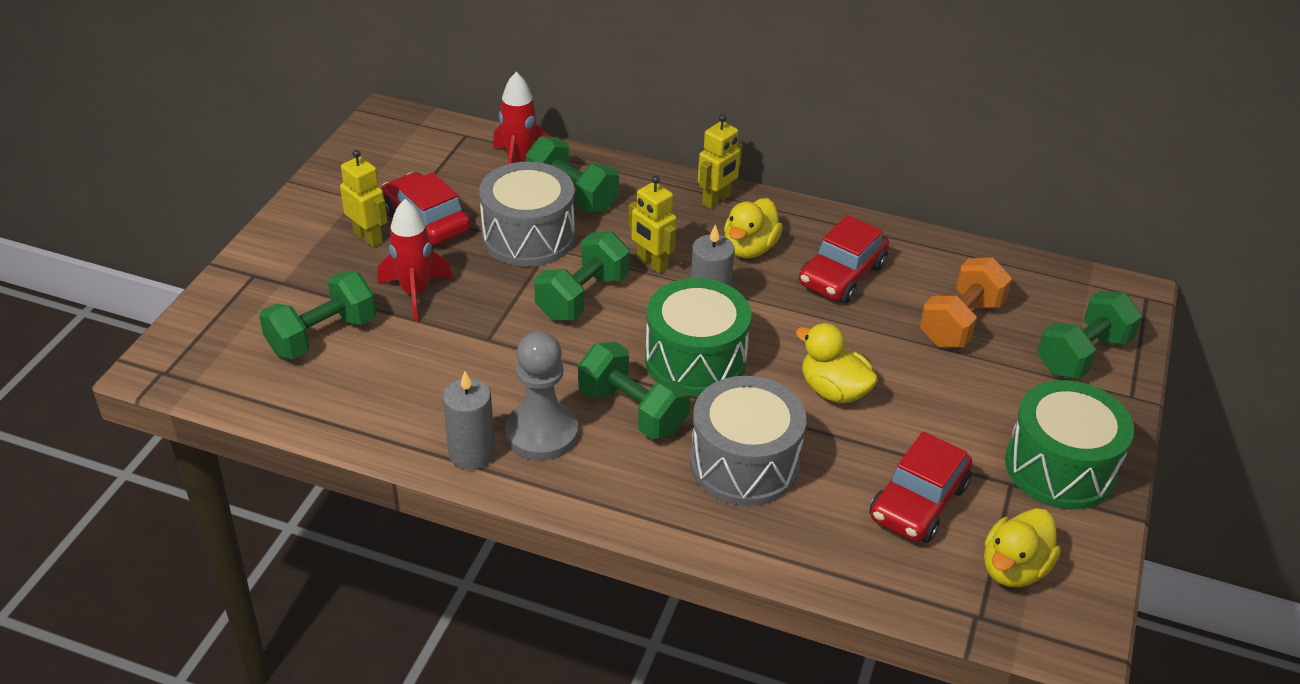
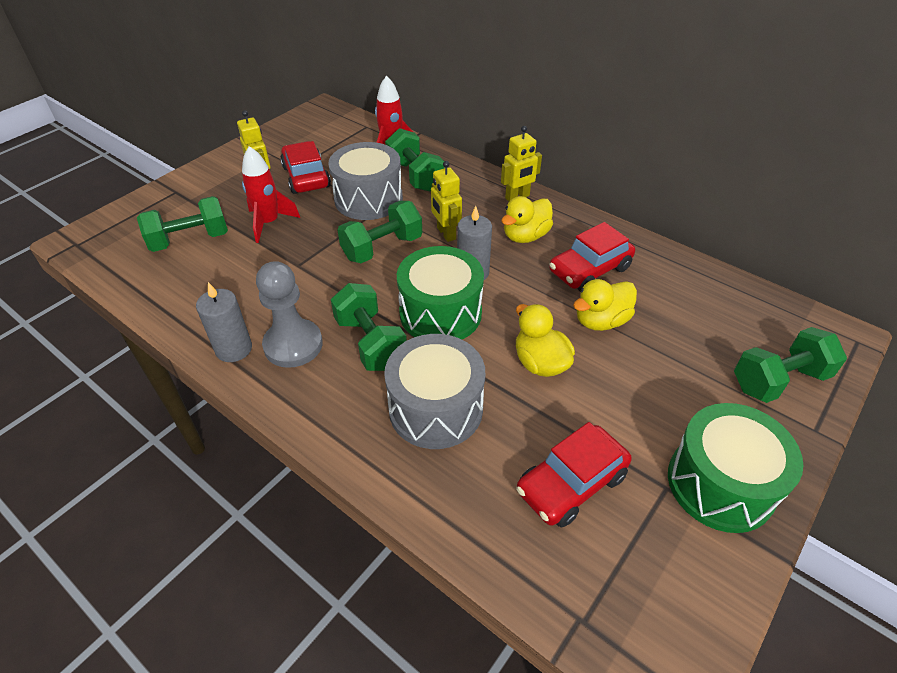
camera: 20 degrees right, 5 degrees up
(961, 323) = (675, 329): orange dumbbell -> none
(1013, 569) = (636, 578): yellow duck -> yellow duck (601, 321)

